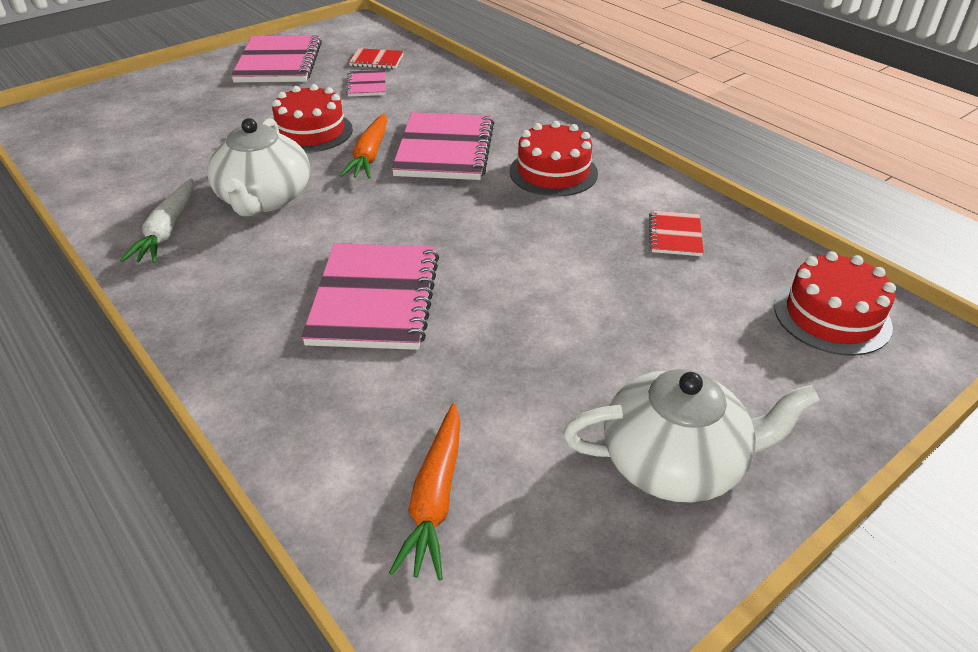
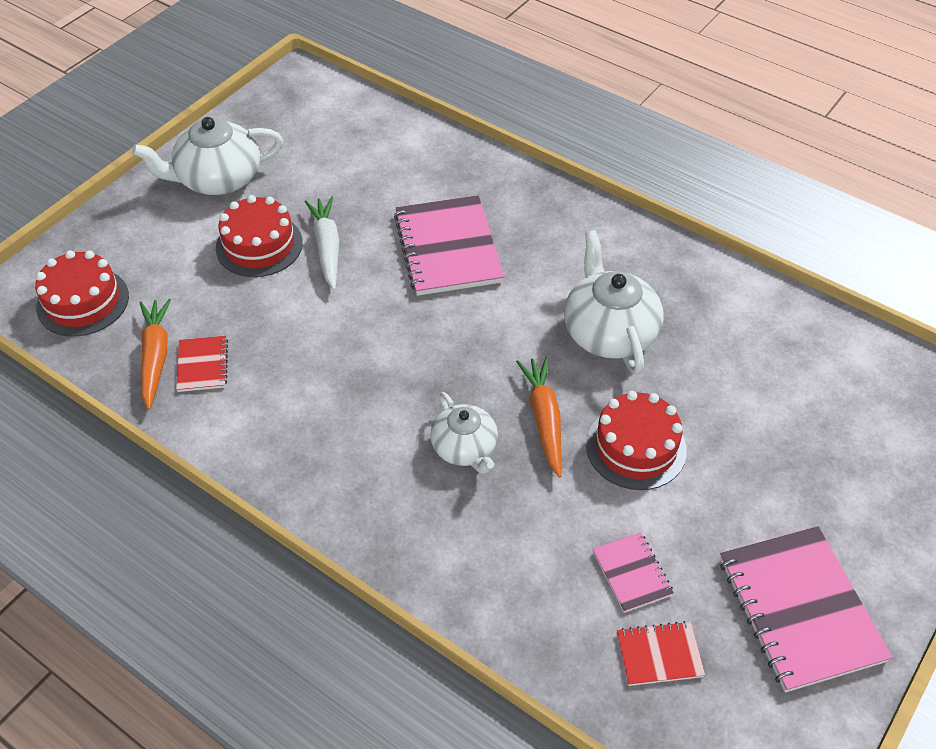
camera: 165 degrees right, 10 degrees up
(167, 231) = (663, 278): white carrot -> white carrot (327, 247)
(435, 498) = (354, 138): orange carrot -> orange carrot (155, 357)
(445, 149) = (465, 448): pink notebook -> white teapot
(553, 172) = (332, 434): red cake -> red cake (259, 245)

